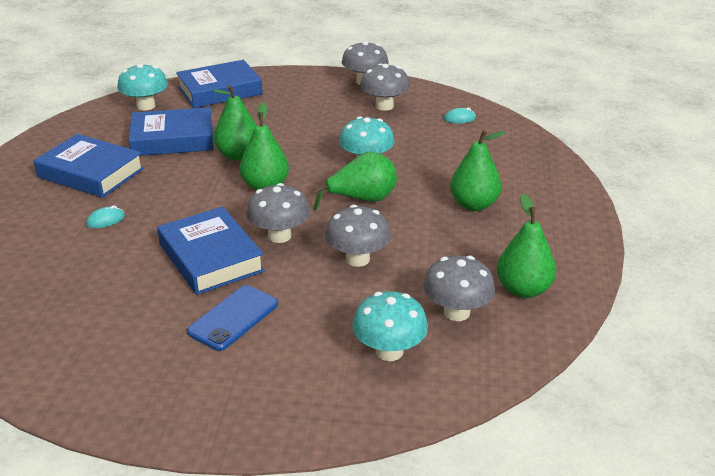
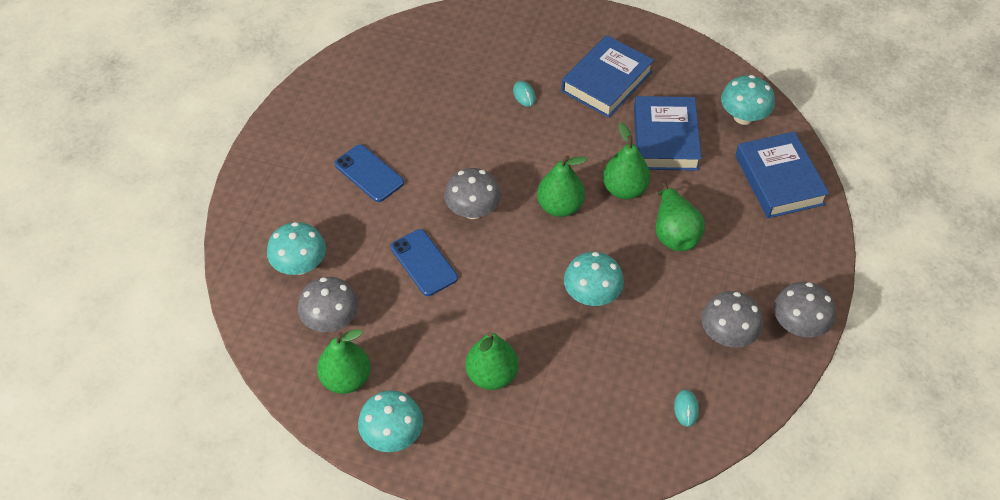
camera: 100 degrees right, 20 degrees up
(211, 257) = (452, 162): blue book -> none
(357, 259) = (424, 262): grey mushroom -> blue phone
(362, 199) = (521, 281): green pear -> green pear (674, 233)
(567, 251) = (392, 435): none -> turquoise mushroom

